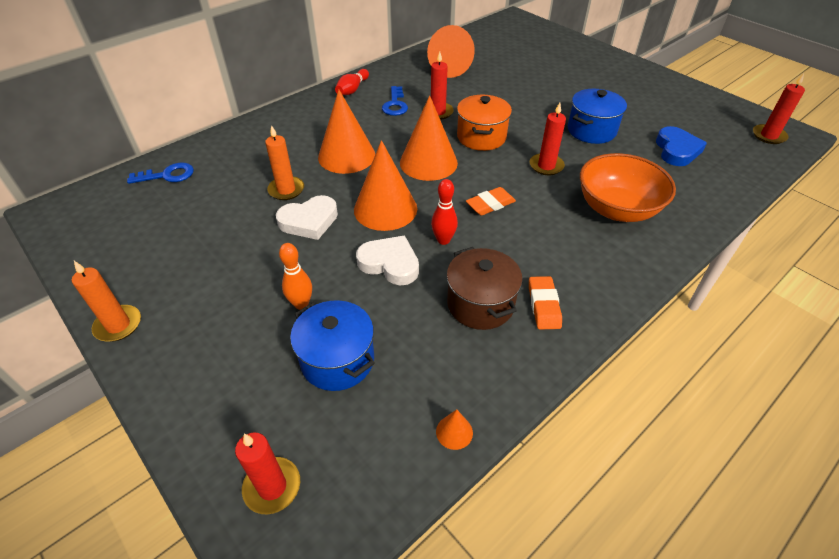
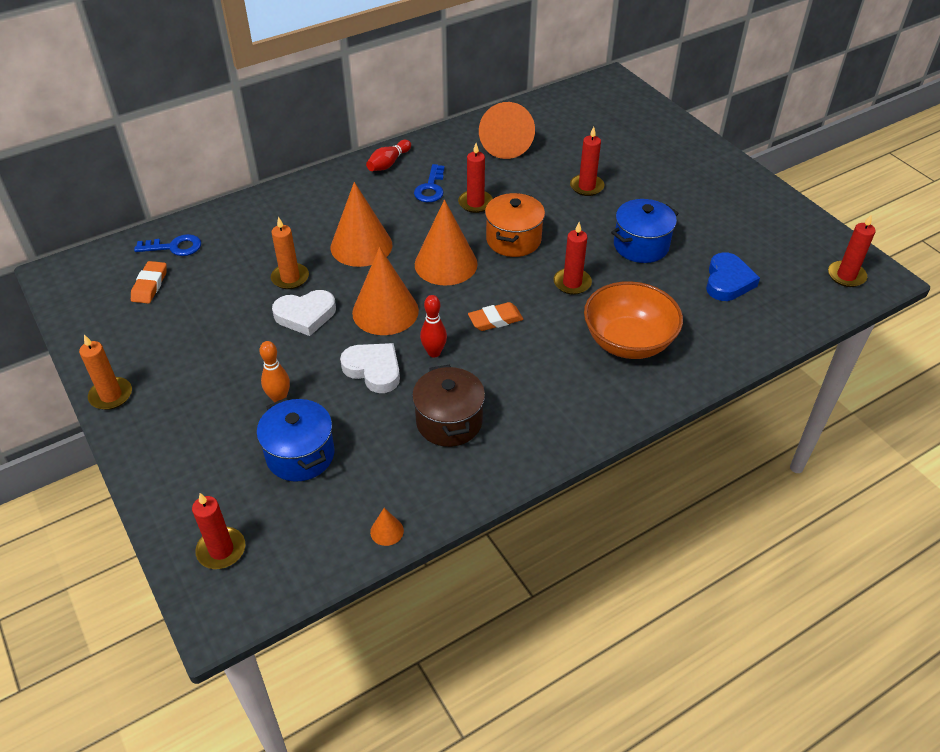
camera: 10 degrees right, 0 degrees up
(527, 91) = (586, 187): none -> red candle
(544, 305) = (510, 431): orange eraser -> orange eraser (150, 285)

